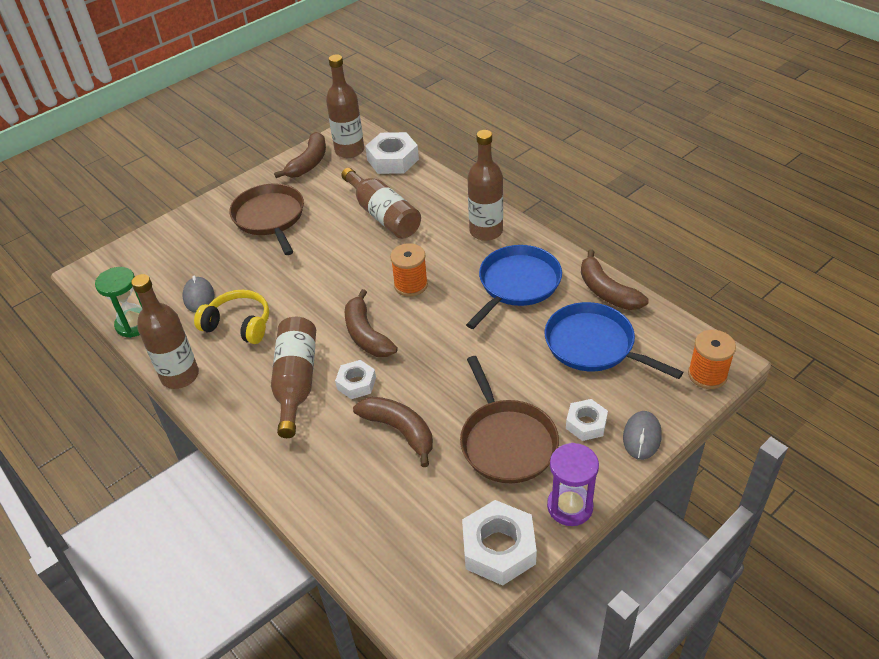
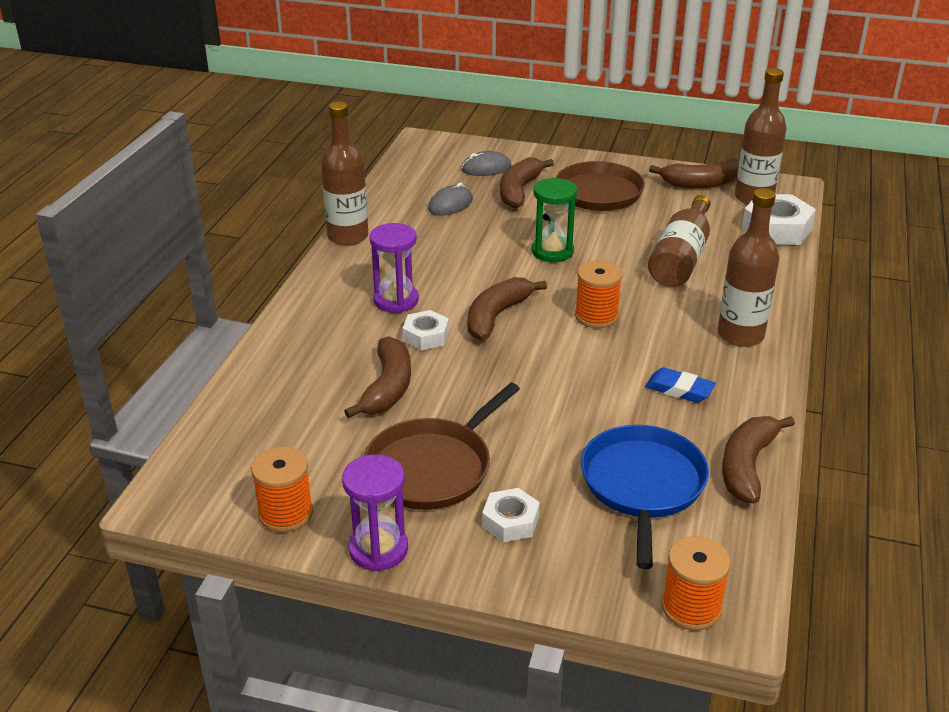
camera: 55 degrees right, 10 degrees down
(134, 324) = (386, 188): green hourglass -> green hourglass (552, 251)
(221, 252) = (519, 191): none -> brown banana
(239, 325) = (437, 239): yellow headphones -> none
(296, 382) = (396, 300): brown bottle -> purple hourglass
(498, 548) = (285, 513): white nut -> orange spool
(517, 284) = (679, 389): blue pan -> blue eraser
(641, 437) = (530, 577): grey mouse -> grey mouse (486, 168)

